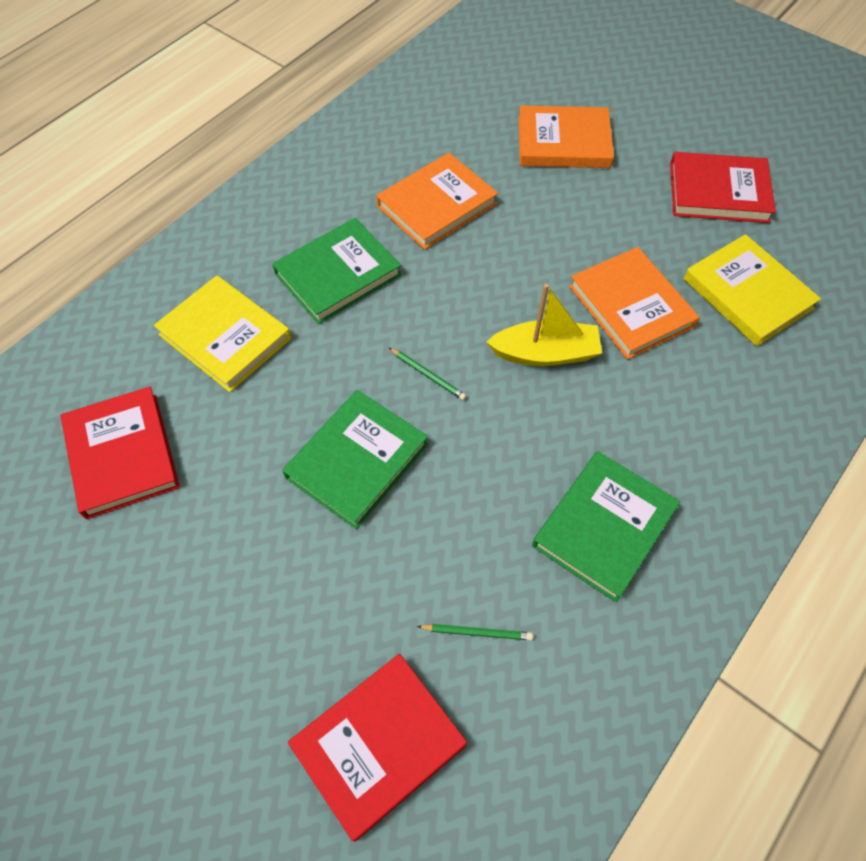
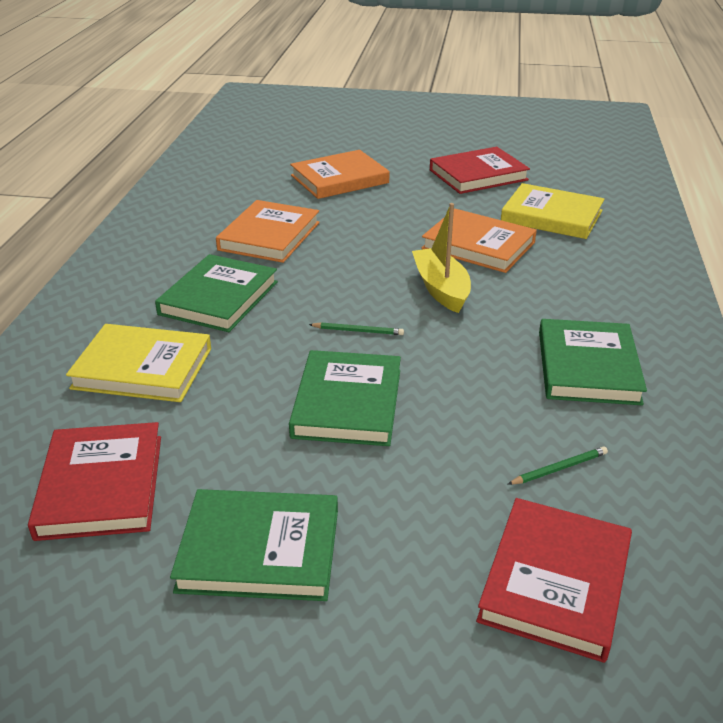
camera: 30 degrees left, 25 degrees down
(122, 455) = (101, 486): red book -> red book turned 45 degrees clockwise
(189, 583) = (259, 550): none -> green book
(545, 353) = (441, 289): yellow boat -> yellow boat turned 75 degrees counterclockwise

